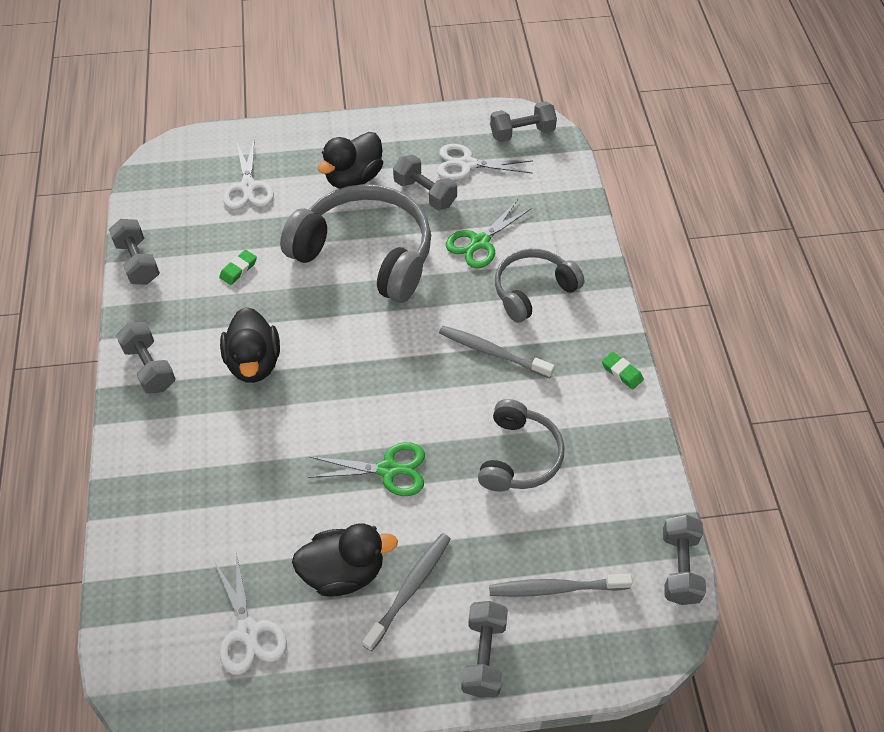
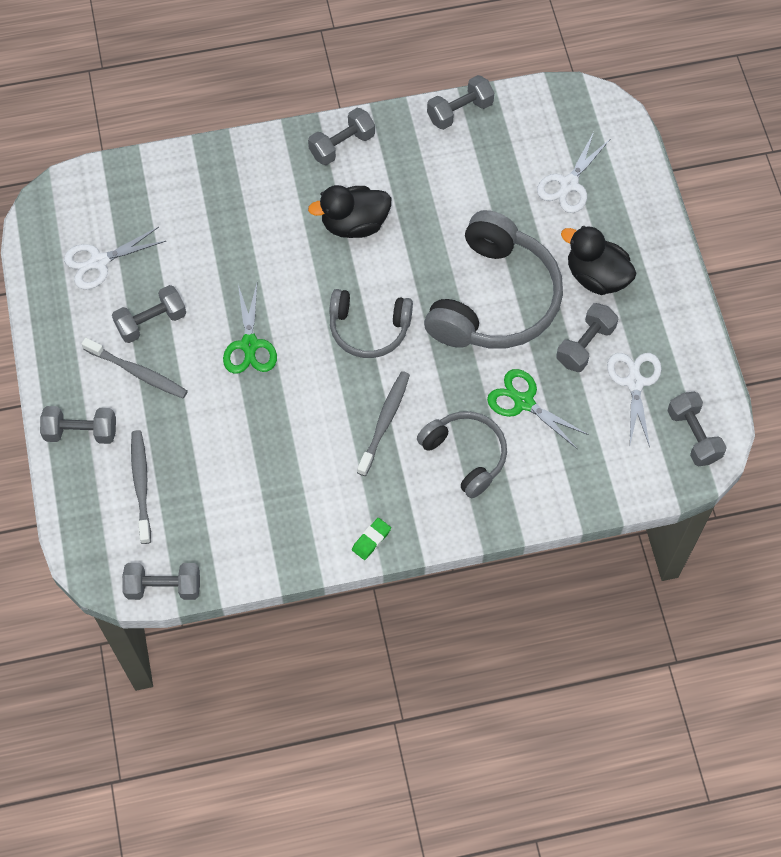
camera: 85 degrees right, 10 degrees up
(238, 269) = (461, 194): green eraser -> none
(248, 187) = (569, 184): white scissors -> white scissors turned 45 degrees counterclockwise
(343, 572) = (151, 322): black duck -> grey dumbbell
(519, 456) = (269, 450): grey headphones -> grey headphones (369, 329)

